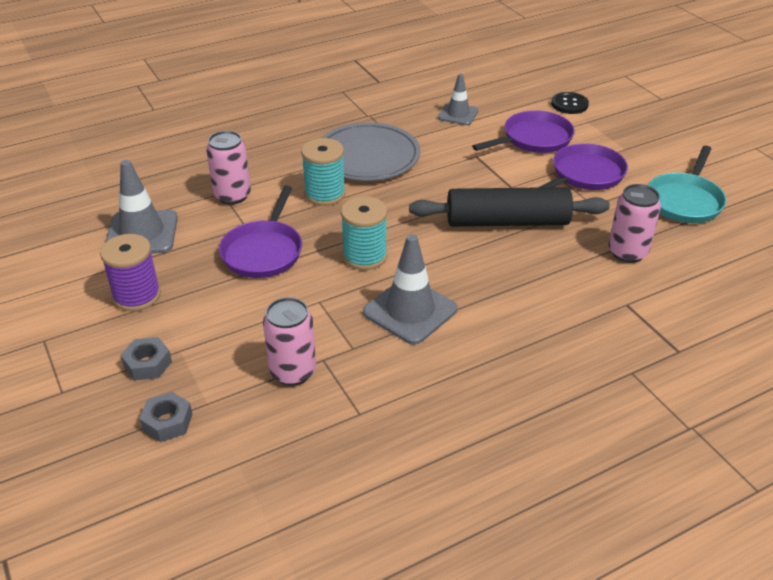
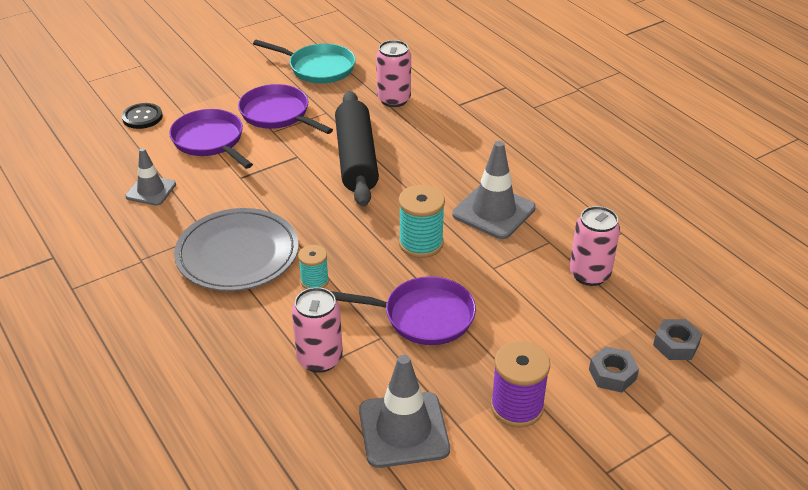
camera: 95 degrees left, 0 degrees up
(325, 194) = (314, 281): turquoise spool -> turquoise spool, size x0.61

